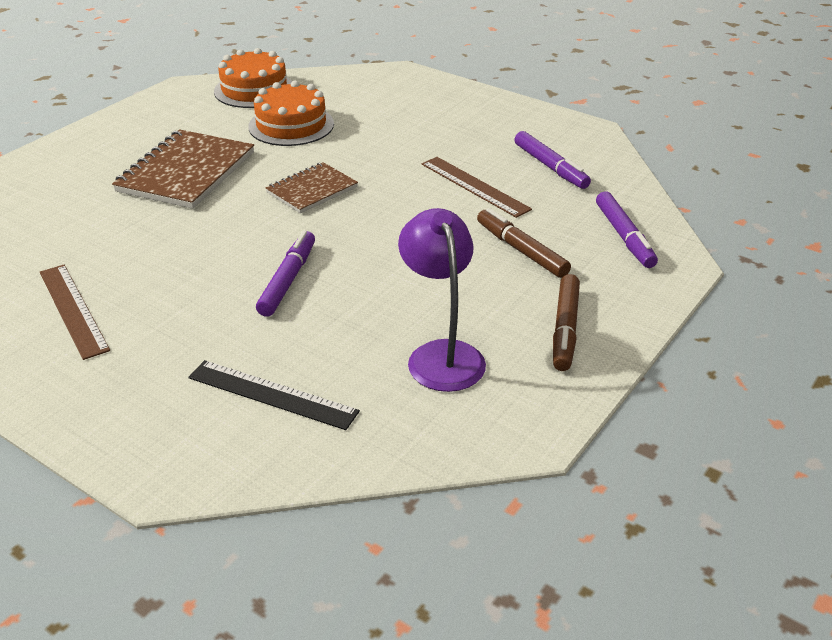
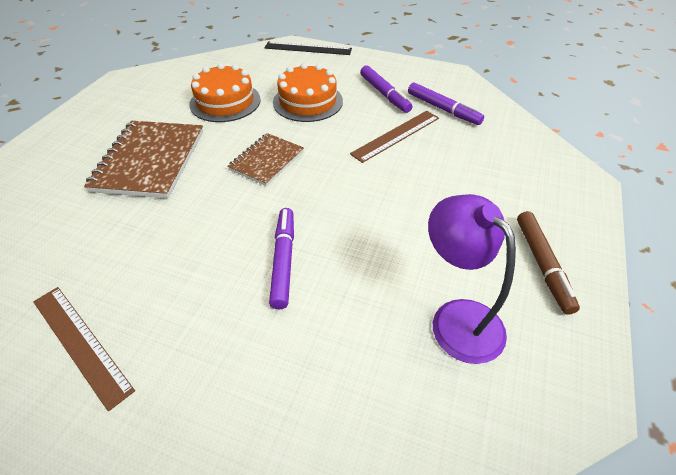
camera: 15 degrees left, 10 degrees up
(254, 90) = (182, 74): orange cake -> orange cake (308, 101)
(272, 394) = (323, 410): black ruler -> black ruler (308, 48)
(474, 186) = (396, 135): brown ruler -> brown ruler turned 75 degrees counterclockwise
(521, 250) = (463, 190): brown marker -> none
(624, 236) = (532, 163): purple marker -> purple marker (384, 94)

